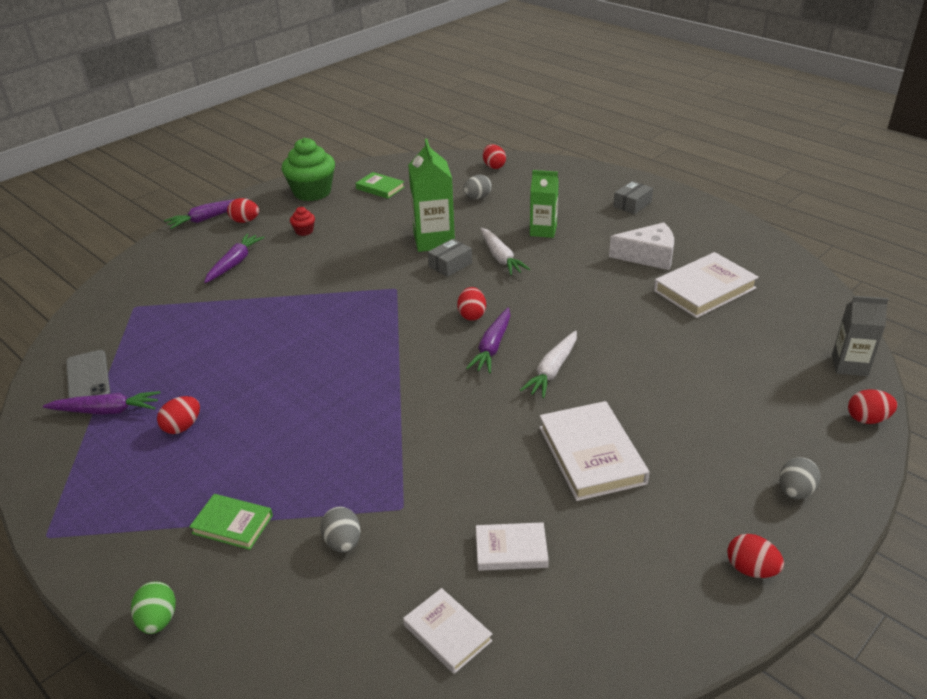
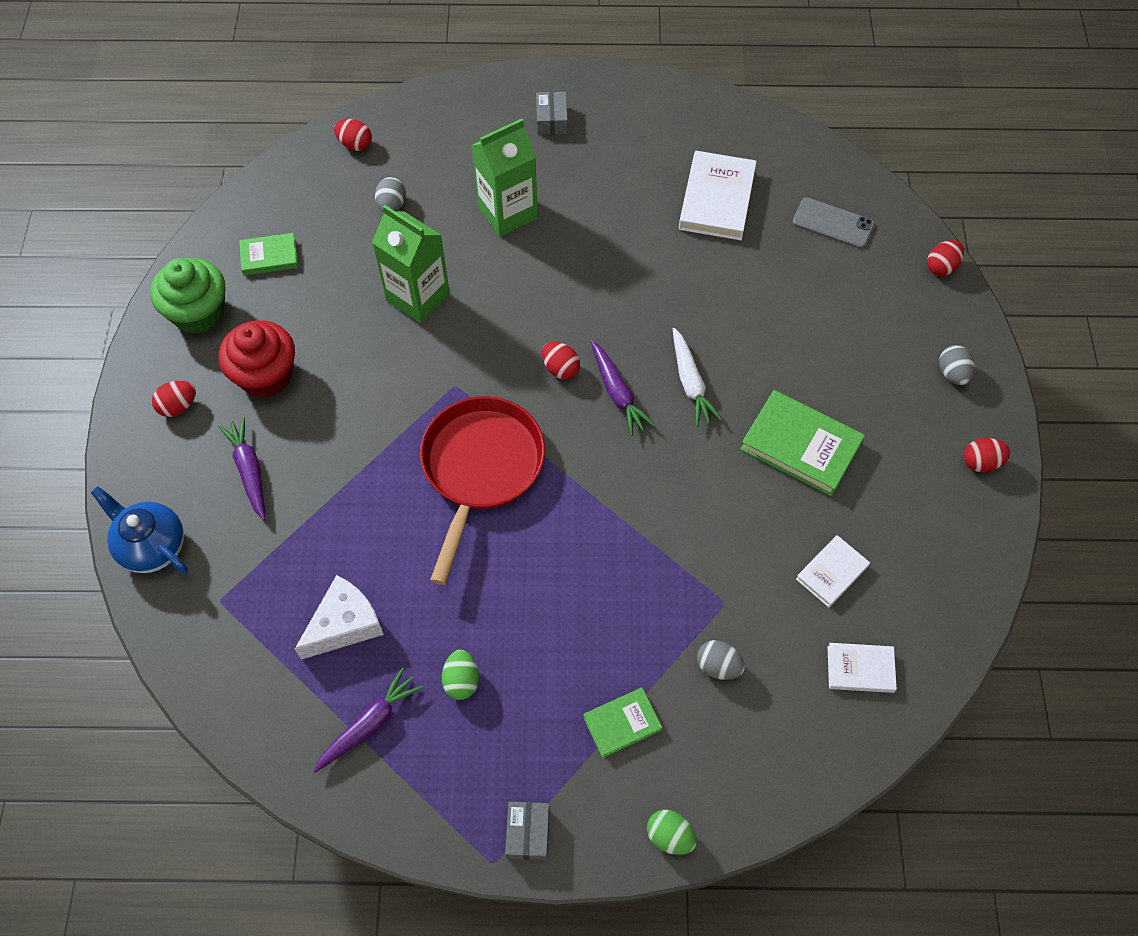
camera: 45 degrees left, 25 degrees up
(88, 378) = (298, 709): grey phone -> grey phone (833, 223)
(145, 266) = (152, 546): none -> blue teapot
(182, 427) = (461, 680): red egg -> green egg
(207, 218) = (127, 433): purple carrot -> none
(304, 231) = (266, 375): red cupcake -> red cupcake, size x2.26
(352, 333) = (481, 469): none -> red pan
(450, 265) = (471, 319): grey box -> grey box (528, 833)
(500, 257) = (507, 277): white carrot -> none
(543, 231) = (507, 213): green carton -> green carton, size x1.52
(591, 455) = (801, 446): white book -> green book
(648, 256) = (634, 186): white cheese -> white cheese (344, 624)
(849, 365) = (888, 217): grey carton -> none

